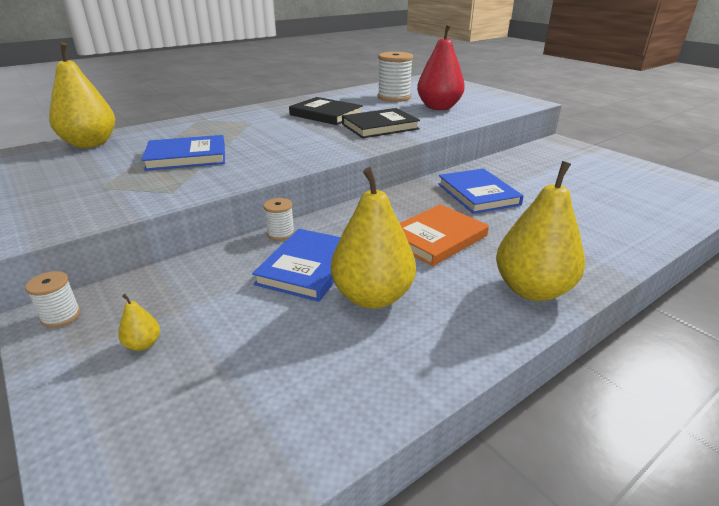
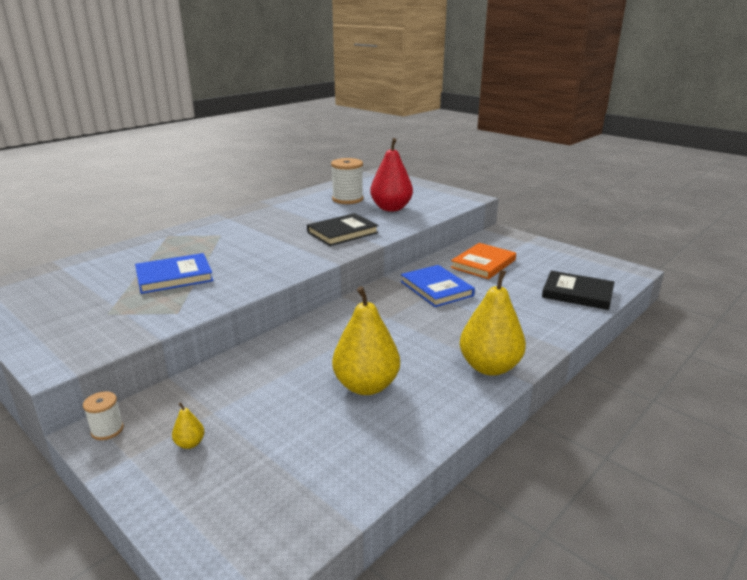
camera: 10 degrees left, 5 degrees down
(90, 144) = (72, 270): yellow pear -> none
(280, 233) = (274, 340): white spool -> none
(308, 267) = (307, 367): blue book -> none
(326, 114) = (289, 222): black book -> black book (577, 293)
(436, 238) = (408, 332): orange book -> orange book (483, 264)

